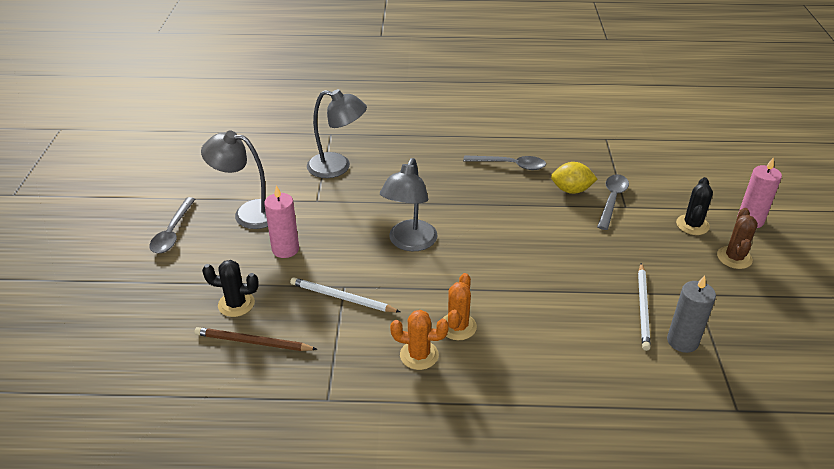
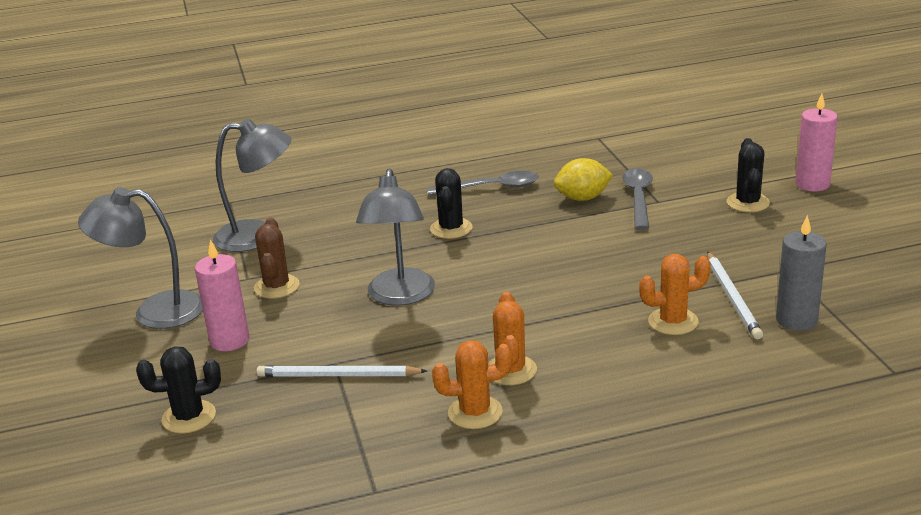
camera: 15 degrees left, 10 degrees down
(172, 232) = (50, 357): grey spoon -> none
(253, 342) = (235, 454): brown pencil -> none
(467, 194) = (451, 228): none -> black cactus
(590, 317) = (673, 322): none -> orange cactus
(734, 258) = (813, 224): brown cactus -> brown cactus (276, 287)

